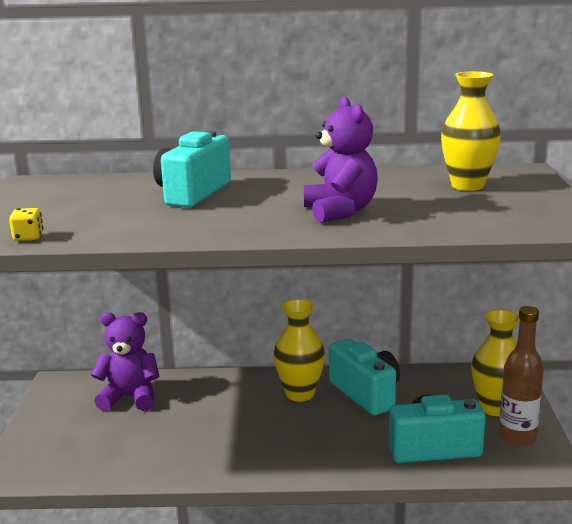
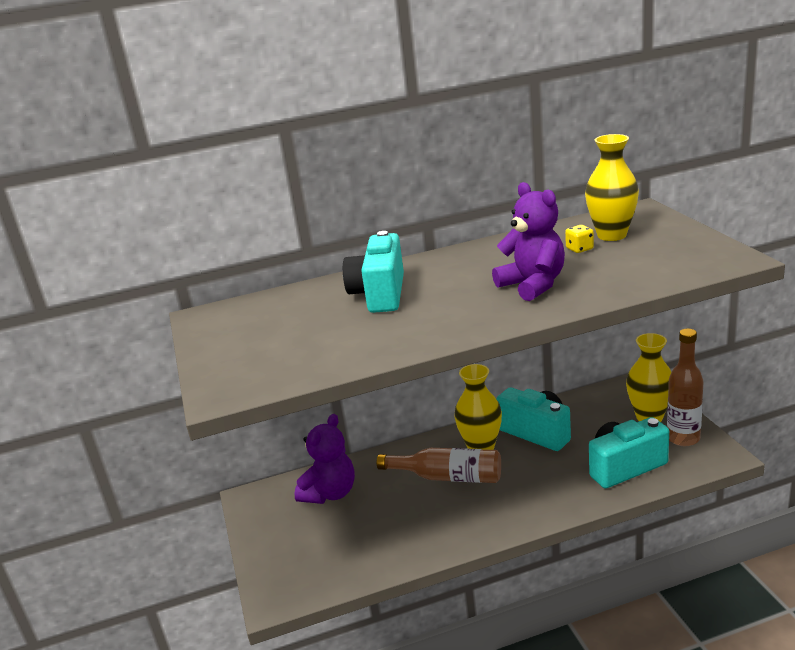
camera: 15 degrees left, 5 degrees up
(28, 237) = (276, 378): yellow dice -> yellow dice (579, 249)
(130, 397) = (330, 493): purple teddy bear -> purple teddy bear turned 135 degrees clockwise
(248, 411) = (448, 477): none -> brown bottle

